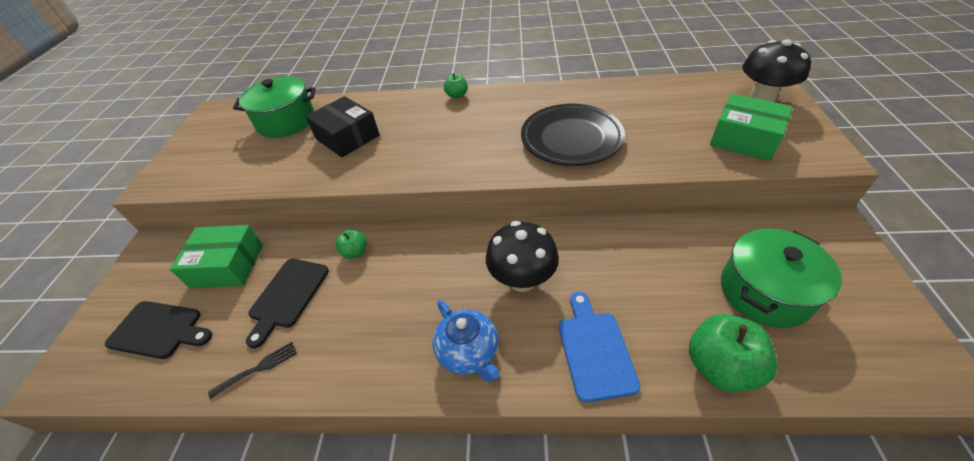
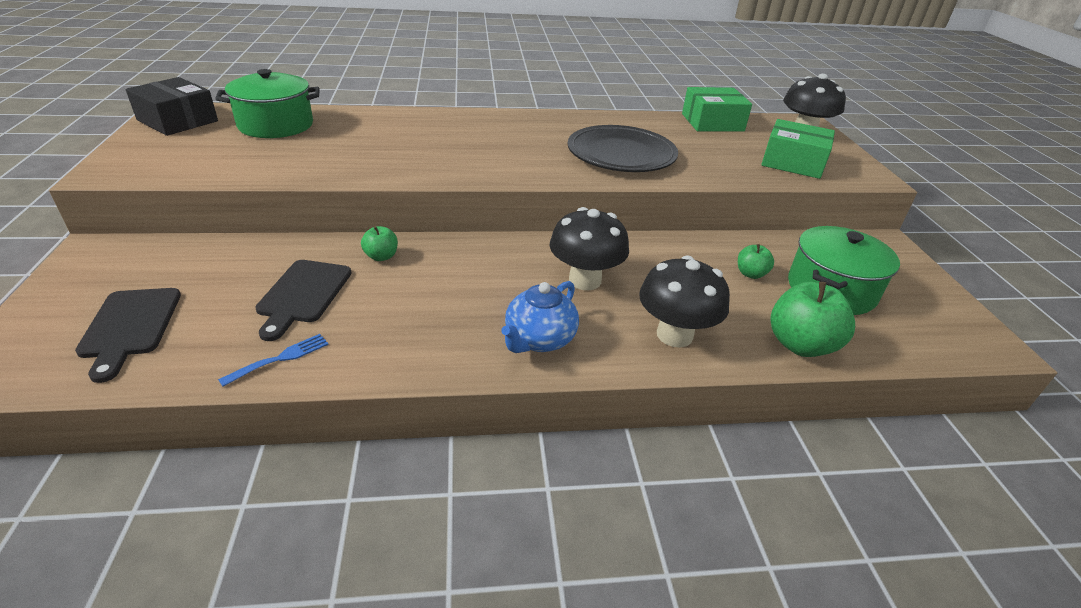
camera: 15 degrees left, 10 degrees down
(159, 330) = (130, 327): black cutting board -> black cutting board turned 75 degrees clockwise
(227, 265) = (213, 267): green box -> green box (712, 122)
(258, 368) = (280, 358): black fork -> blue fork
(347, 137) = (360, 142): black box -> black box (178, 120)
(457, 95) = (484, 115): green apple -> green apple (750, 274)
(469, 353) = (539, 340): blue teapot -> blue teapot turned 75 degrees clockwise
(594, 350) = (674, 335): blue cutting board -> black mushroom

